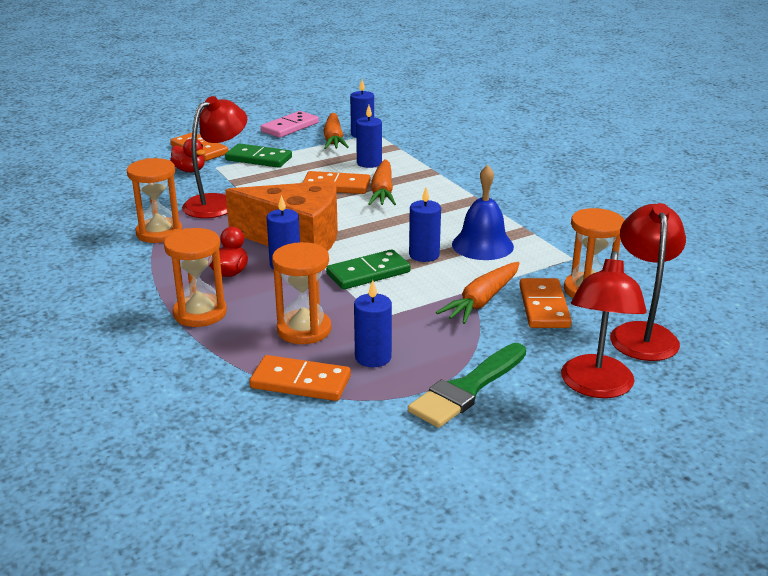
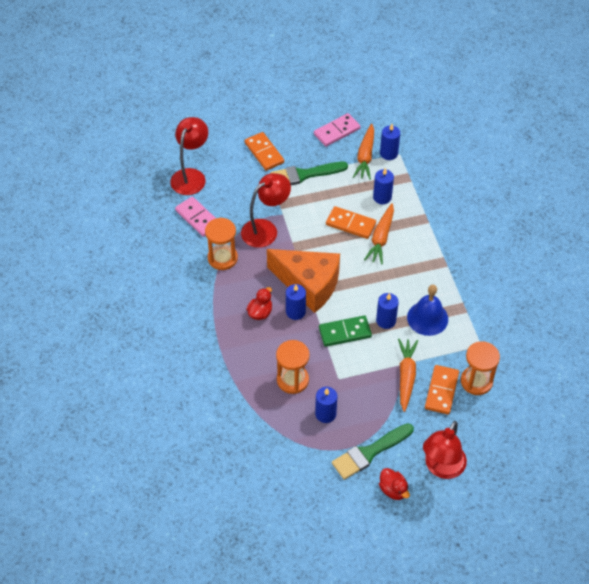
camera: 15 degrees right, 25 degrees up
(115, 205) = (198, 218): none -> pink domino
(189, 170) = (253, 181): red duck -> red duck (393, 490)
(200, 313) = (236, 350): orange hourglass -> none
(259, 159) = (304, 175): green domino -> green brush
(301, 382) = (280, 425): orange domino -> none
(482, 301) = (406, 376): orange carrot -> orange carrot turned 135 degrees clockwise
(642, 333) = (489, 429): red lamp -> red lamp (191, 176)

